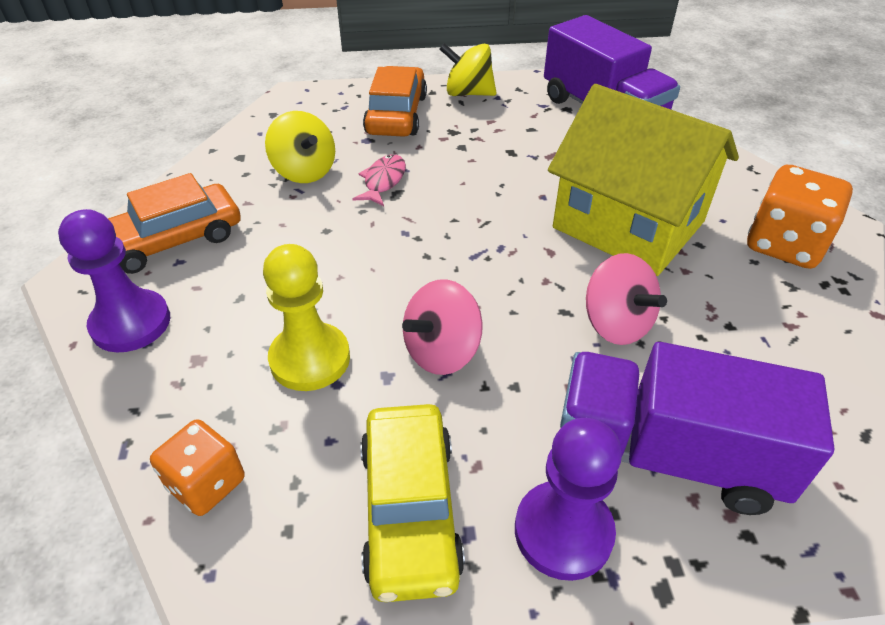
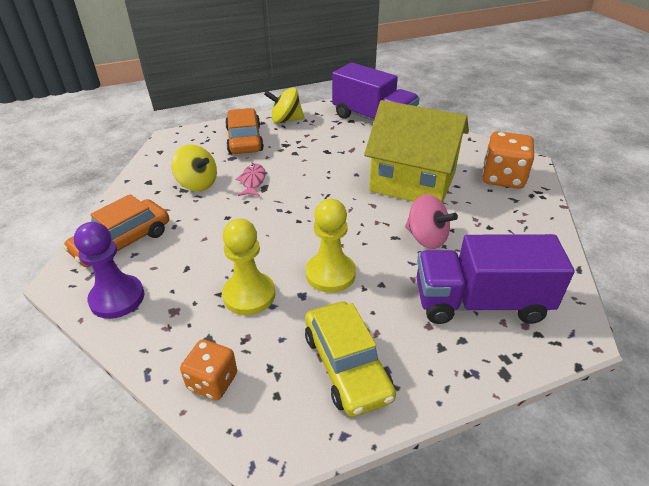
camera: 15 degrees left, 5 degrees down
(442, 351) = (330, 274): pink spinning top -> yellow pawn
(563, 531) = (439, 356): purple pawn -> none

